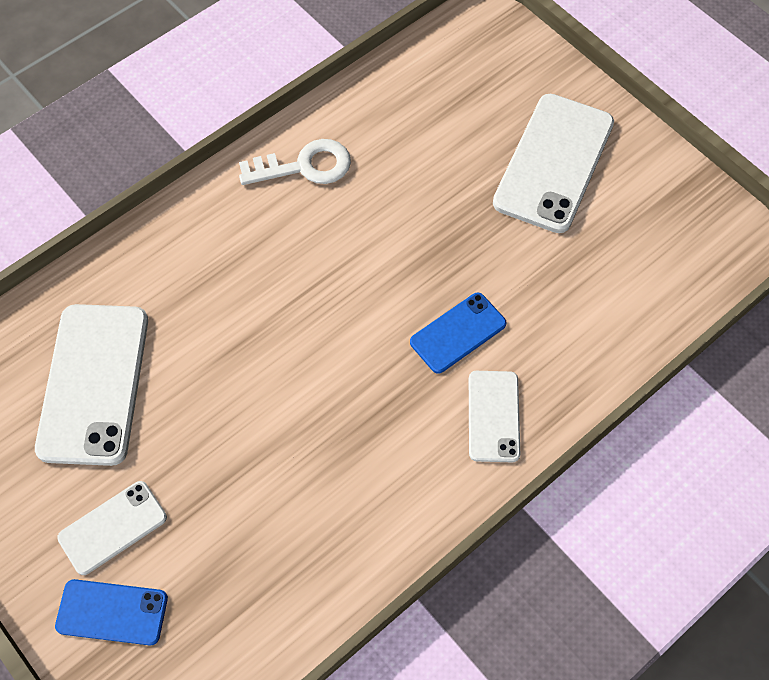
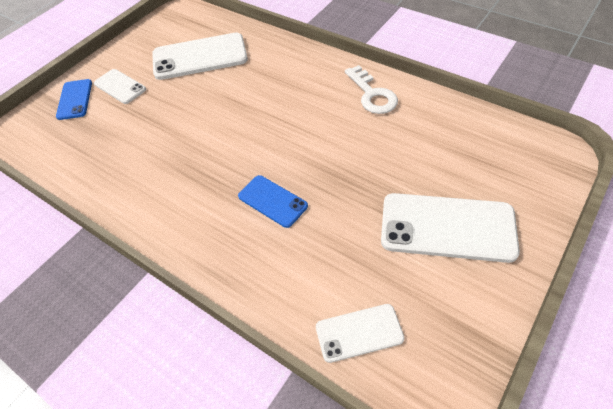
camera: 80 degrees right, 10 degrees down
(494, 416) = (211, 236): white phone -> white phone (359, 333)

